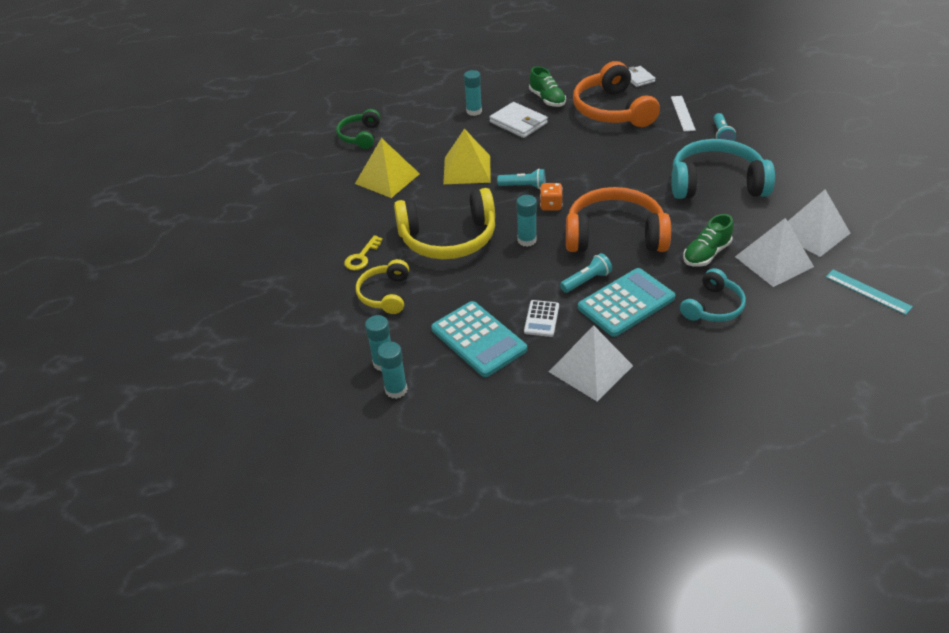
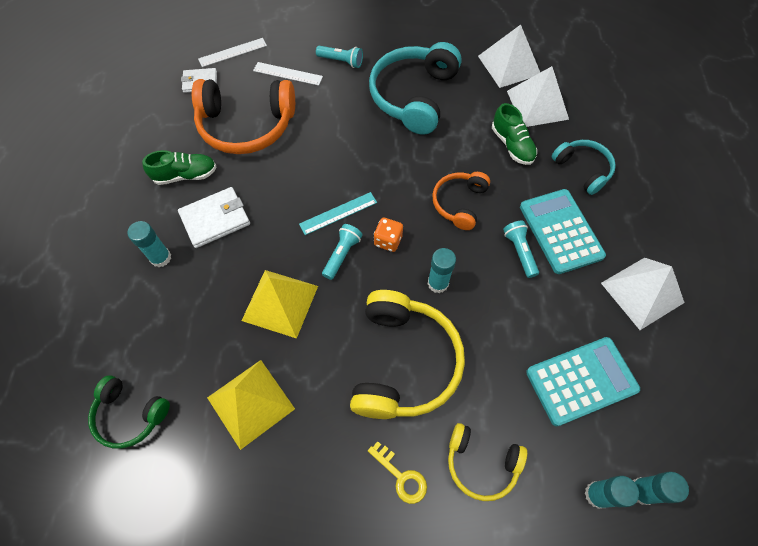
camera: 75 degrees left, 20 degrees up
(541, 319) = (564, 311): white calculator -> none
(614, 235) = (459, 203): orange headphones -> orange headphones, size x0.56
(681, 82) = (232, 52): none -> white ruler
(868, 291) = (591, 66): turquoise ruler -> turquoise ruler (338, 213)

